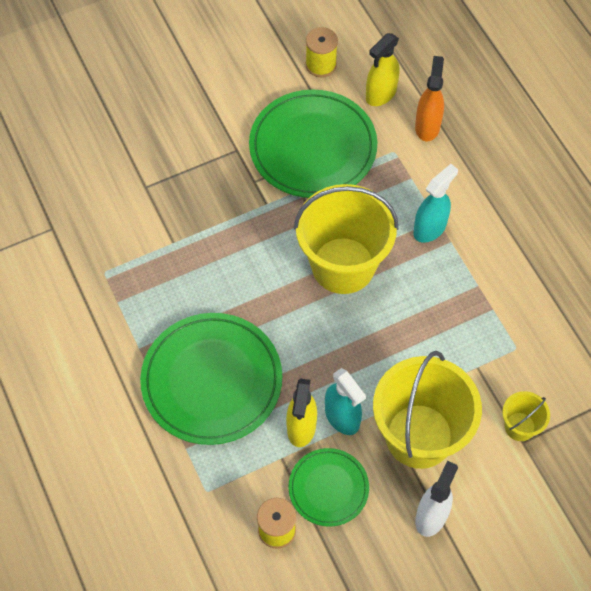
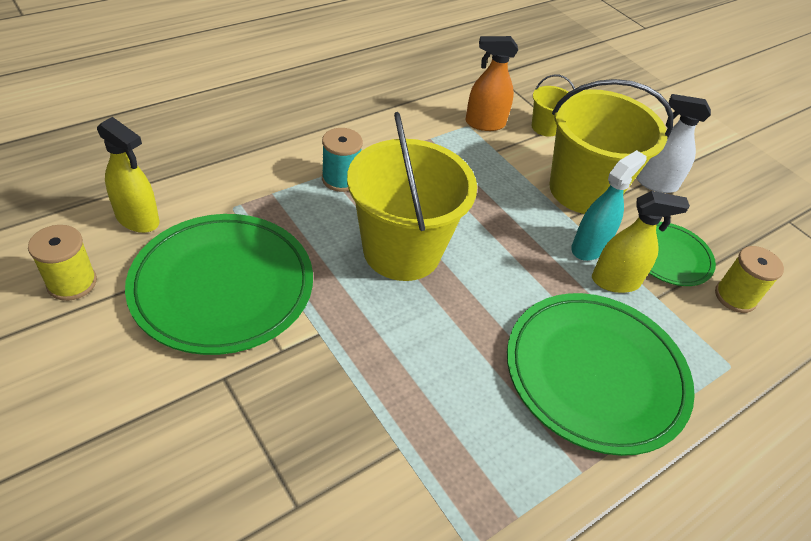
camera: 105 degrees left, 15 degrees down
(427, 126) = (195, 179): orange spray bottle -> orange spray bottle (484, 123)
(430, 228) = (340, 179): turquoise spray bottle -> turquoise spool

